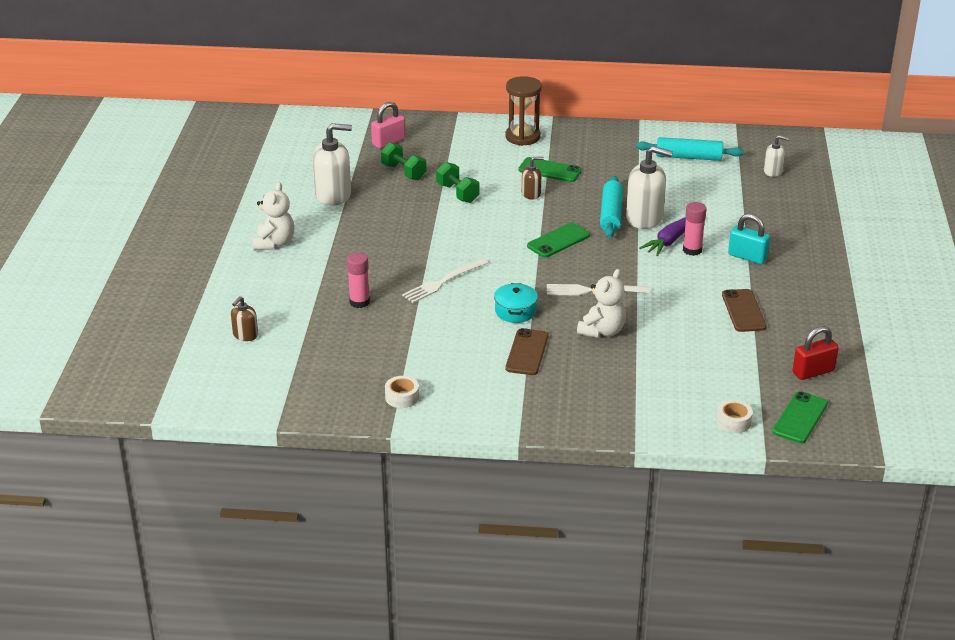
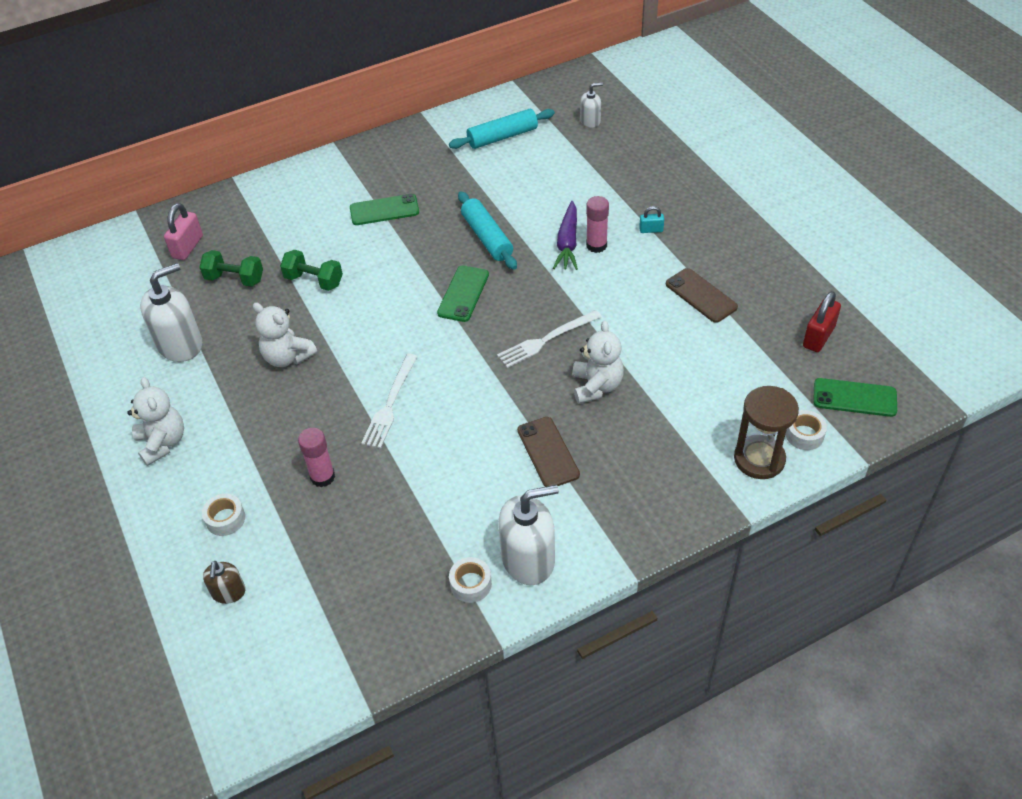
camera: 30 degrees left, 15 degrees up
(277, 298) = (225, 519): none -> white tape
(398, 229) = (287, 357): none -> white teddy bear
(515, 311) = (494, 405): turquoise pot -> none
(522, 137) = (324, 180): brown hourglass -> brown hourglass (759, 459)
(531, 194) = (389, 247): brown soap dispenser -> none
(644, 218) = (522, 227): white soap dispenser -> white soap dispenser (528, 559)
(747, 257) = (651, 230): turquoise padlock -> turquoise padlock, size x0.57
(800, 418) = (854, 398): green phone -> green phone turned 75 degrees counterclockwise

